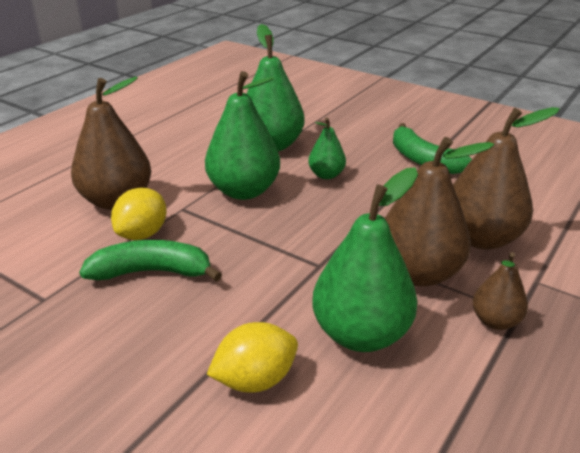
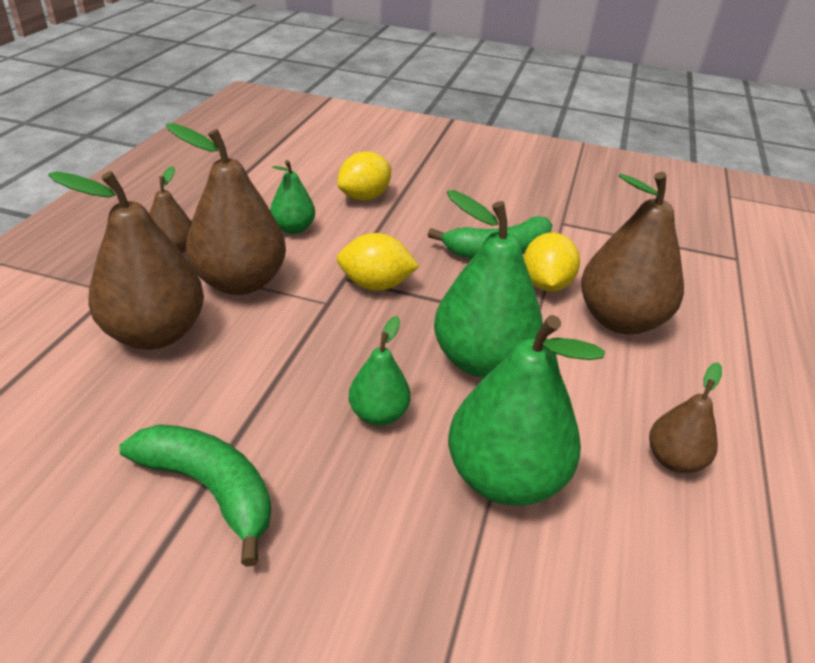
camera: 160 degrees right, 5 degrees up
(178, 140) = (673, 460): none -> brown pear
(294, 253) = (375, 285): none -> yellow lemon
(361, 334) = (293, 229): green pear -> green pear, size x0.53

